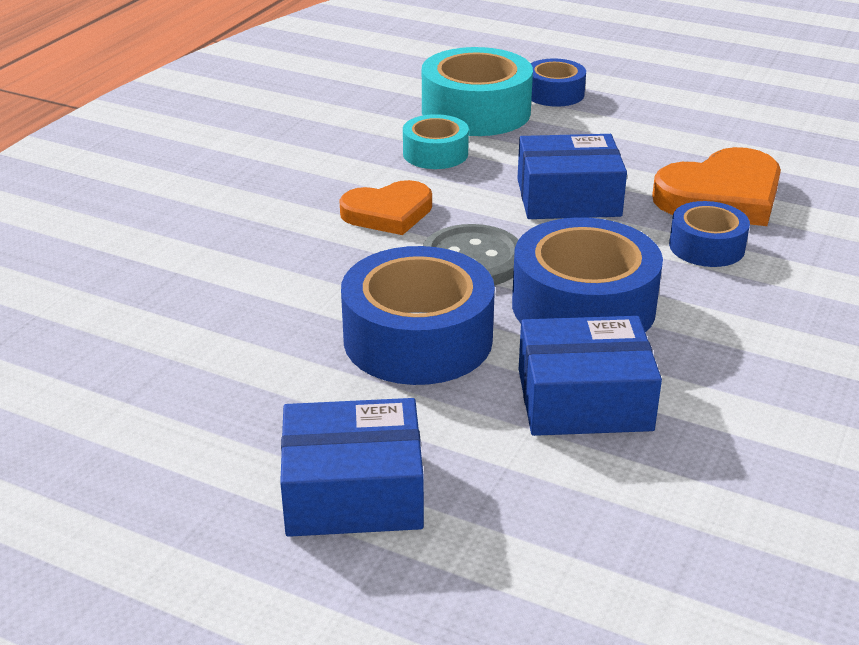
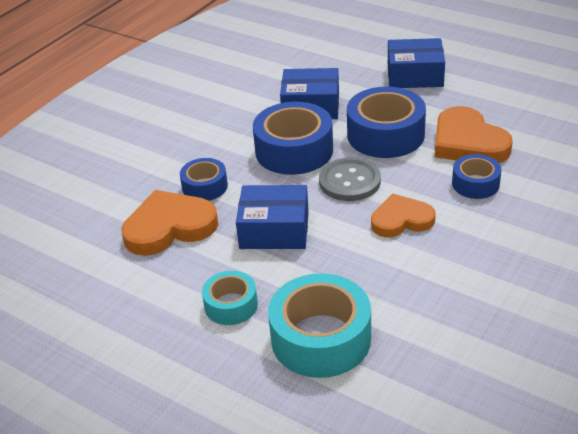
camera: 170 degrees left, 5 degrees up
(264, 327) = (468, 142): none -> orange heart
(435, 153) = (363, 281): turquoise tape -> turquoise tape (231, 305)
(554, 94) = (240, 365): blue tape -> blue tape (475, 184)

